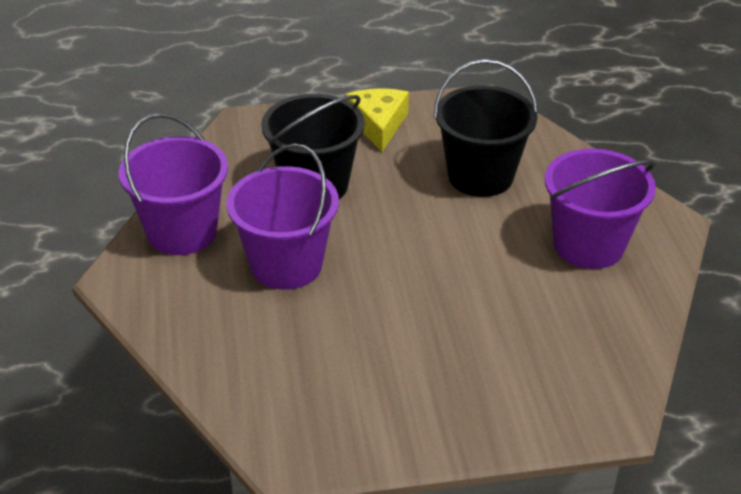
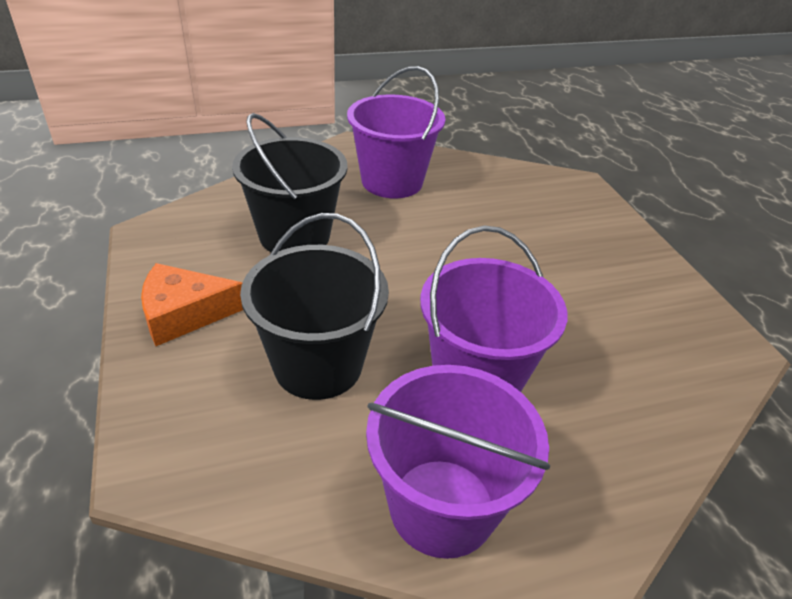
camera: 100 degrees left, 0 degrees up
(378, 124) = (184, 314): yellow cheese -> orange cheese

